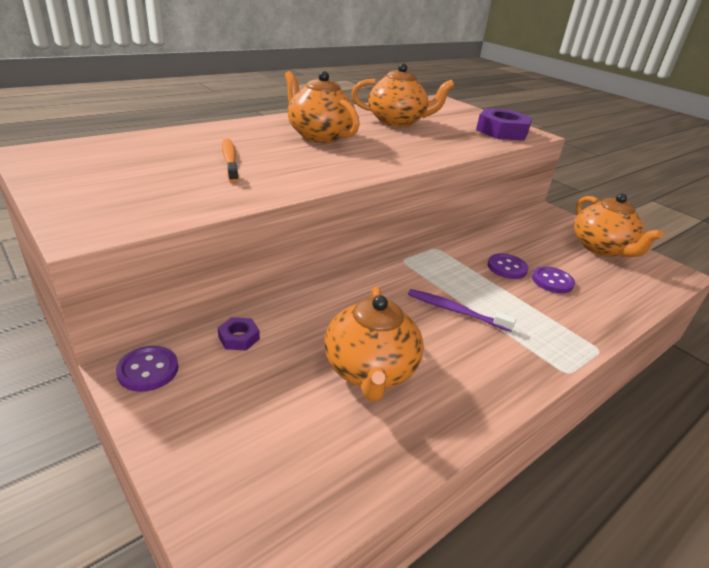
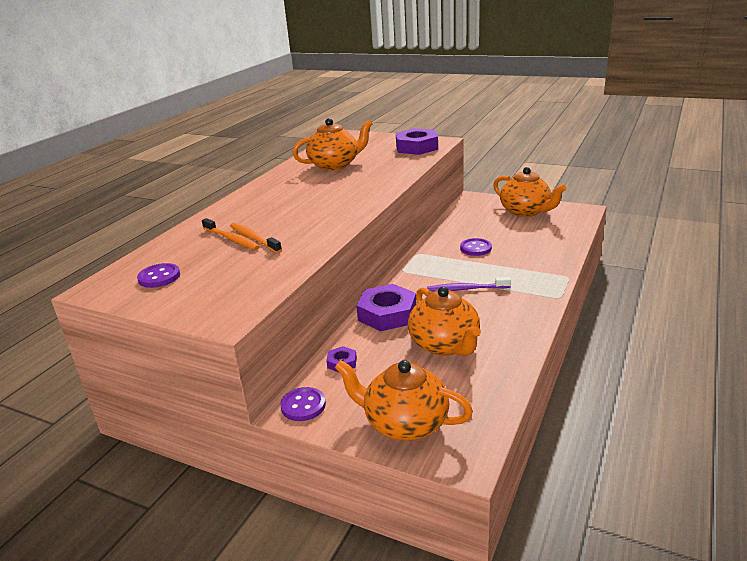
camera: 20 degrees left, 5 degrees down
(209, 153) = (231, 239): none -> orange toothbrush
(319, 136) = (292, 197): orange teapot -> orange teapot (404, 423)
(341, 302) = (387, 314): none -> purple nut
(552, 281) = (511, 246): purple button -> purple button (159, 277)

